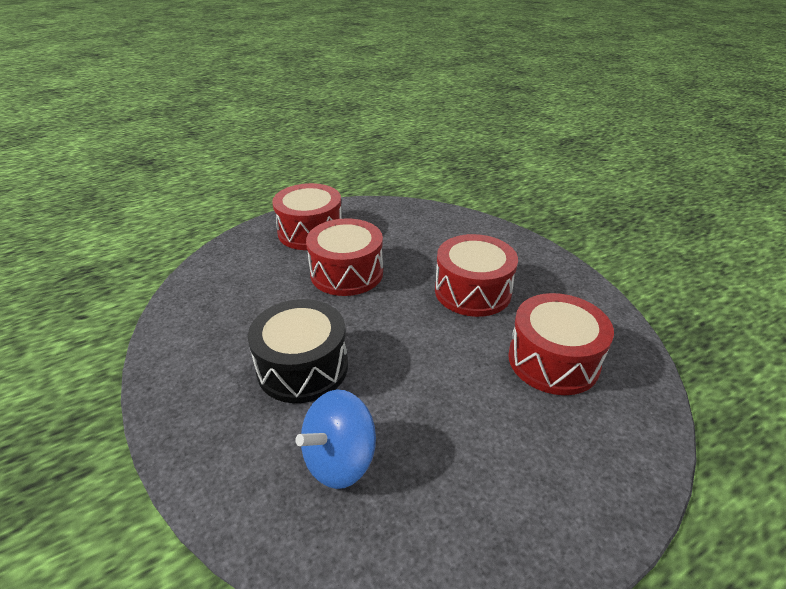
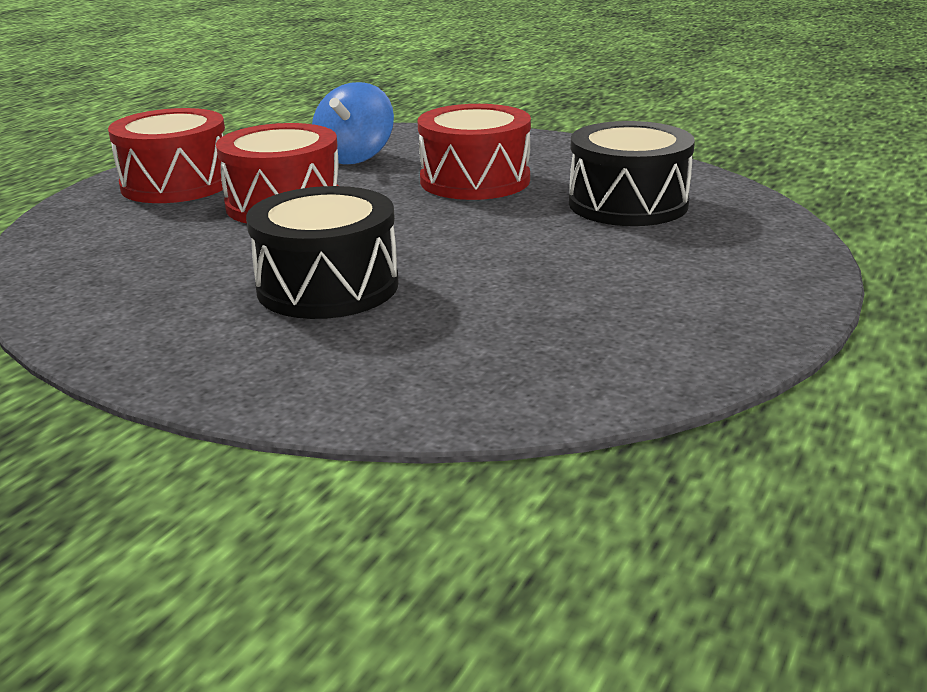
camera: 30 degrees left, 10 degrees down
(339, 459) = (473, 332): blue spinning top -> blue spinning top (355, 157)
(553, 360) = (628, 204): red drum -> black drum

